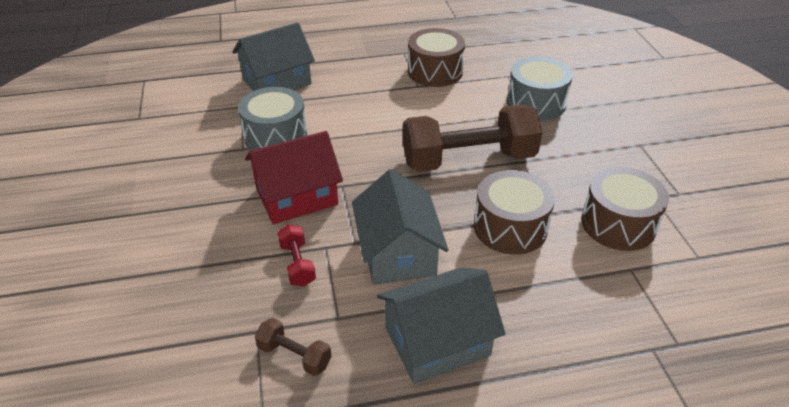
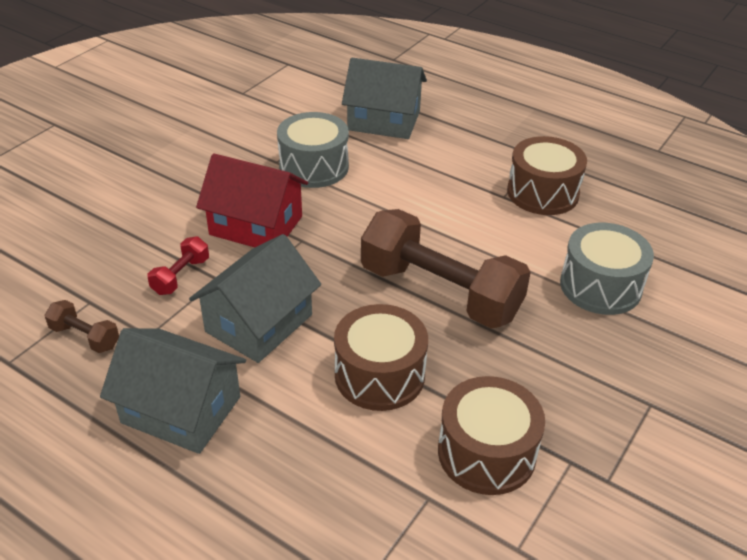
camera: 45 degrees right, 0 degrees up
(294, 355) = (85, 337): brown dumbbell -> brown dumbbell turned 45 degrees counterclockwise

